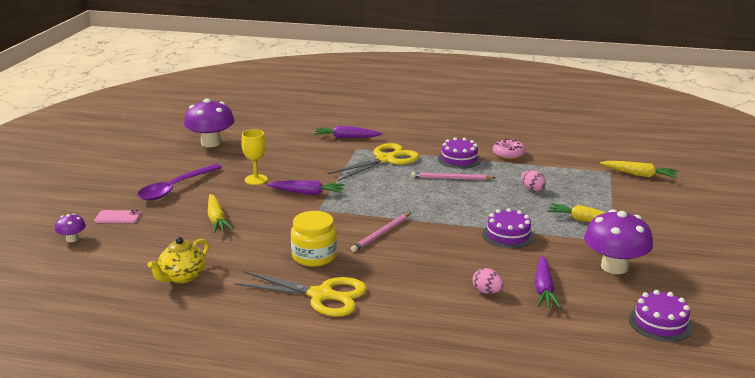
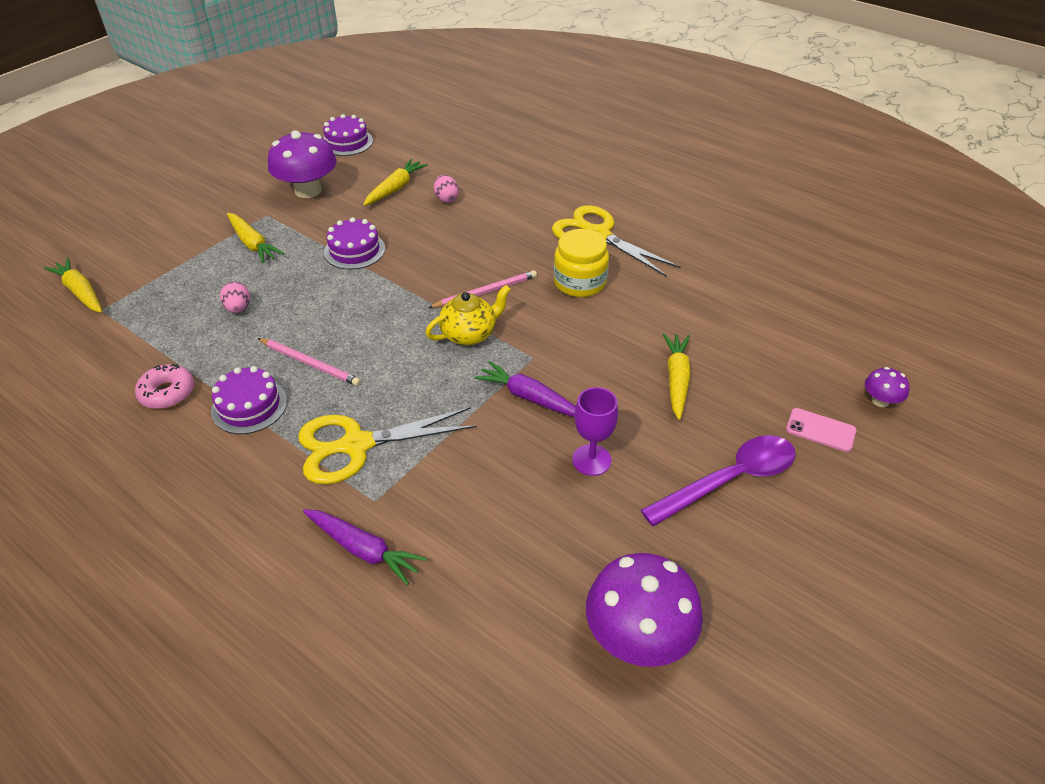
camera: 155 degrees left, 20 degrees up
(182, 277) = (734, 295): yellow teapot -> yellow teapot (469, 334)
(256, 179) = (591, 460): yellow goblet -> purple goblet
(544, 289) = (395, 188): purple carrot -> yellow carrot

